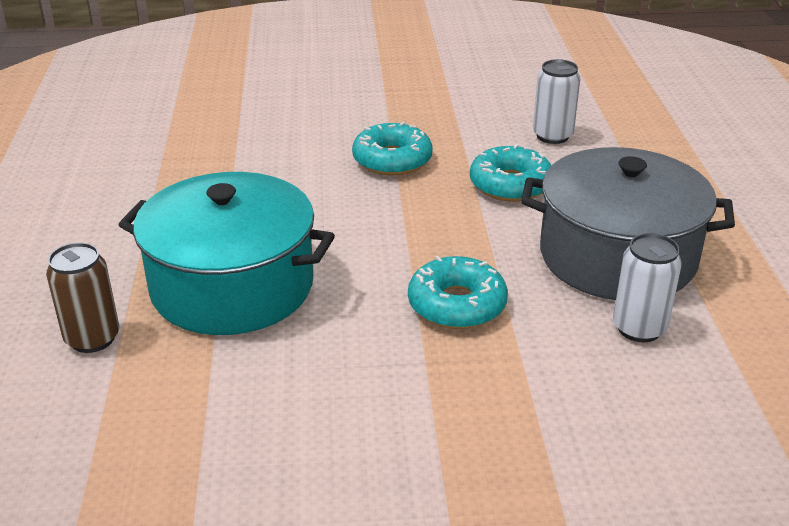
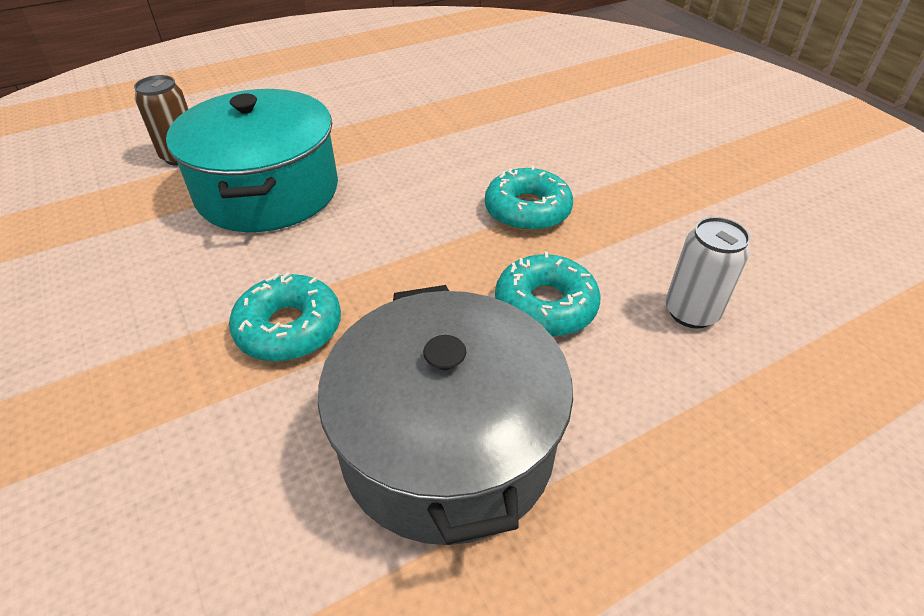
camera: 65 degrees right, 10 degrees up
(639, 328) = (296, 504): white can -> none

